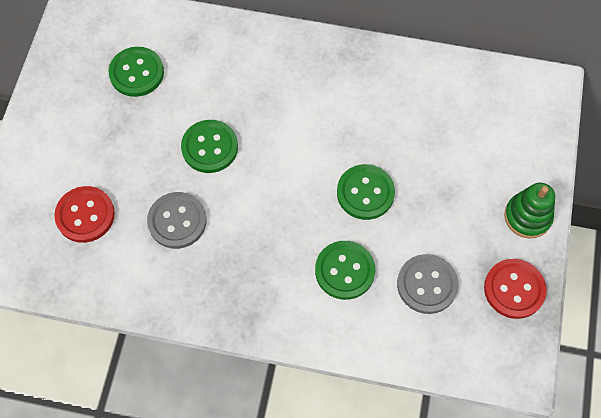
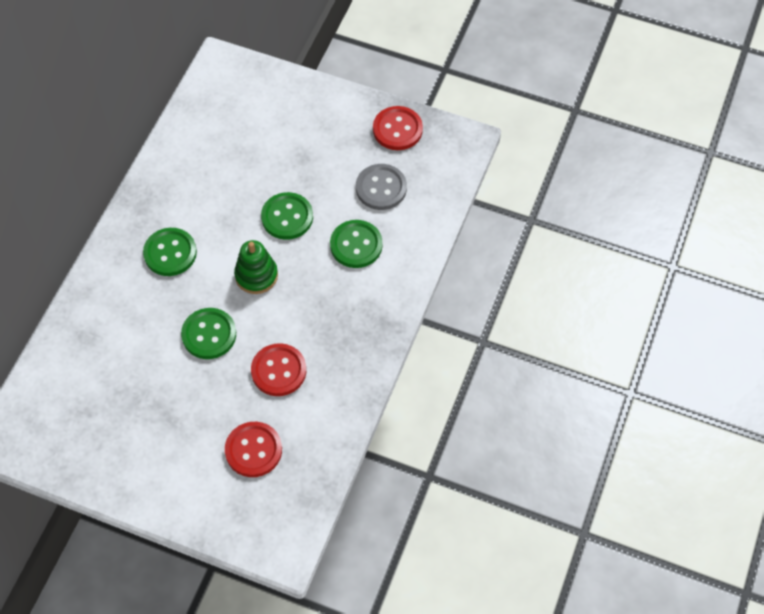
camera: 80 degrees left, 5 degrees down
(136, 73) = (107, 390): green button -> green button (170, 253)
(177, 221) = (278, 371): grey button -> red button
(527, 217) = (337, 106): green stacking toy -> green stacking toy (256, 275)

